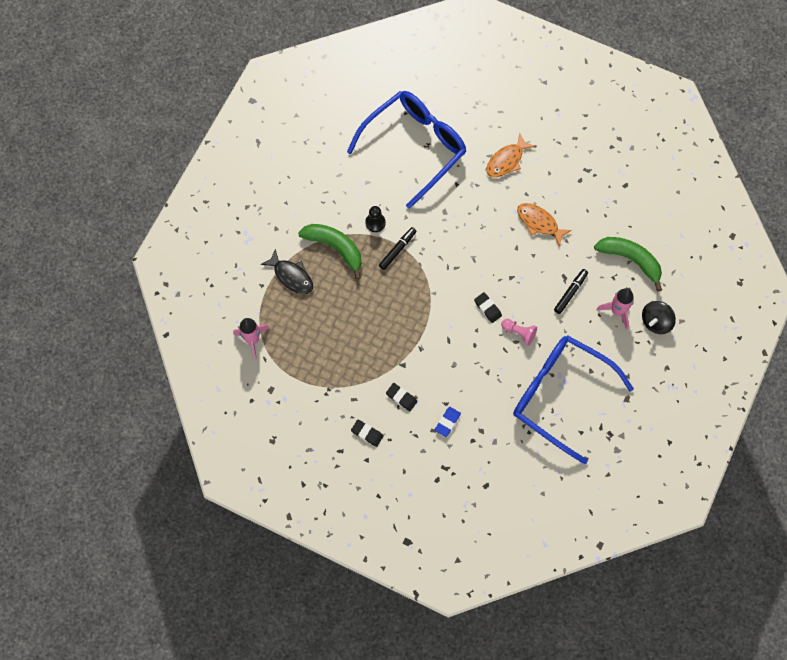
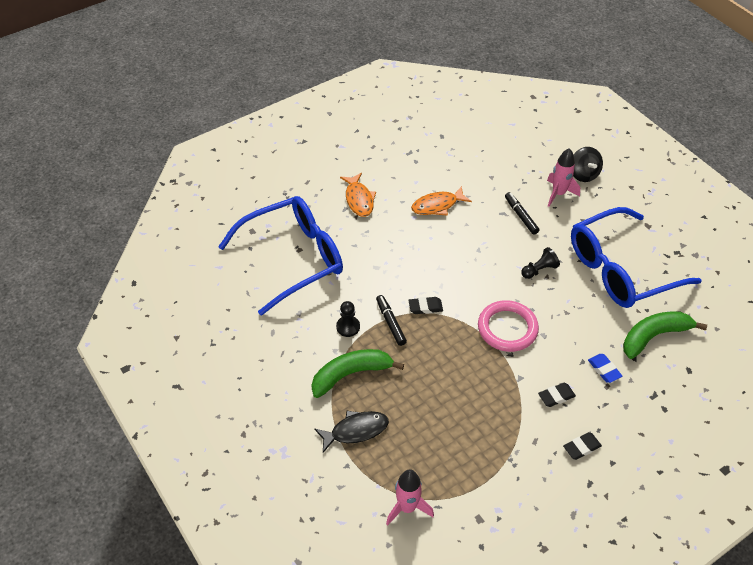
camera: 60 degrees left, 20 degrees down
(414, 148) = (292, 259): blue glasses -> blue glasses turned 75 degrees clockwise
(444, 335) = (507, 328): none -> pink ring
(487, 308) = (499, 281): black eraser -> black eraser (425, 307)
(519, 333) = (539, 270): pink pawn -> black pawn
(630, 260) = (514, 164): green banana -> green banana (654, 336)

